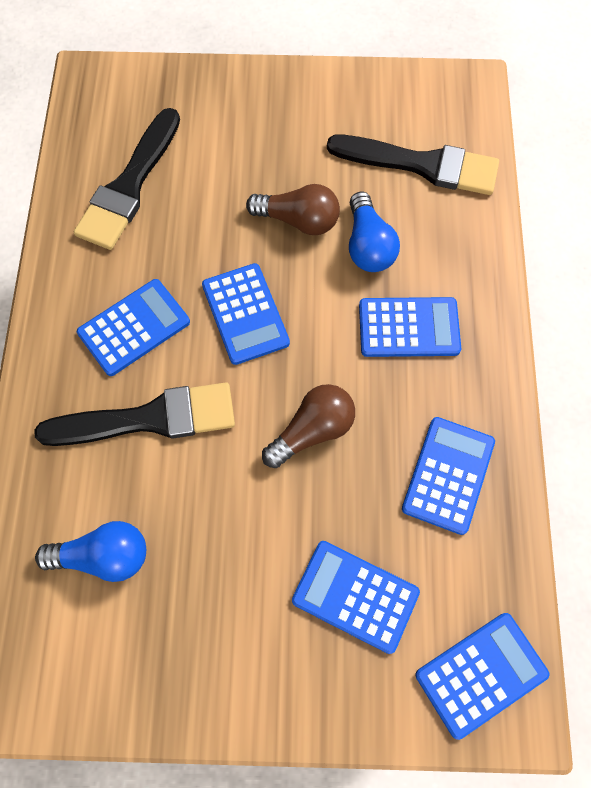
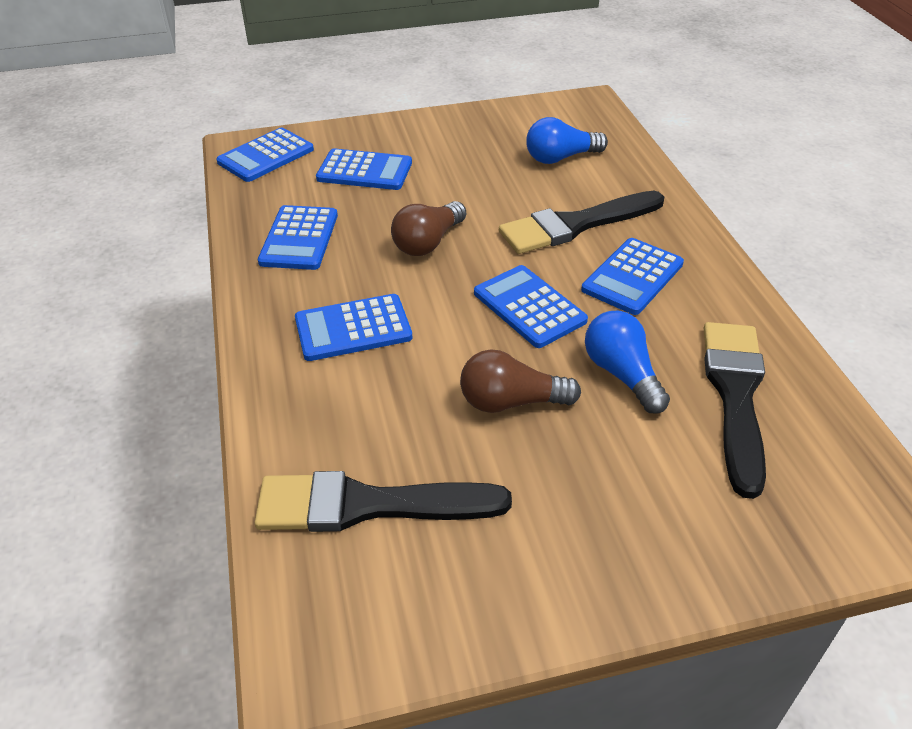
camera: 165 degrees right, 25 degrees down
(368, 245) = (417, 393): blue light bulb -> blue light bulb (622, 374)

